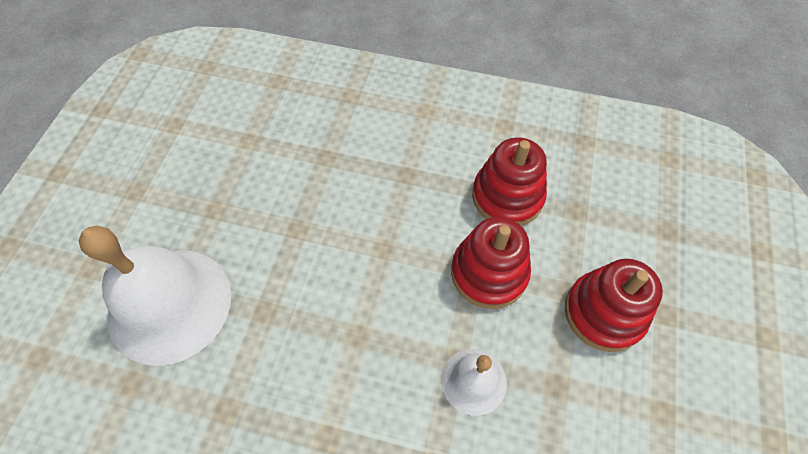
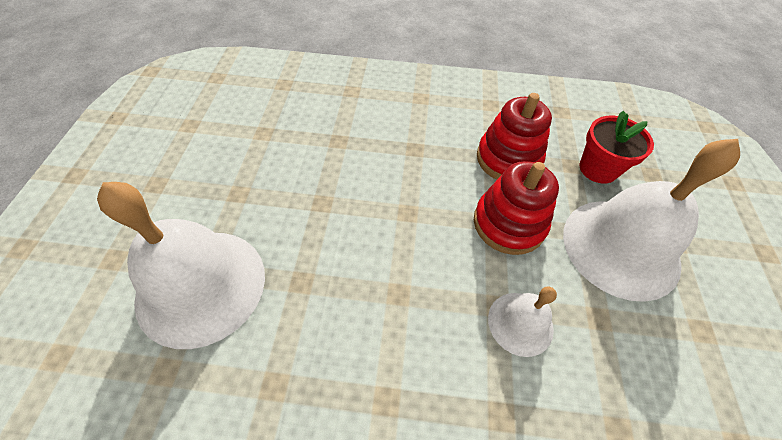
camera: 10 degrees left, 5 degrees down
(604, 313) = (621, 247): red stacking toy -> white bell
(606, 218) = (598, 169): none -> red flower pot

